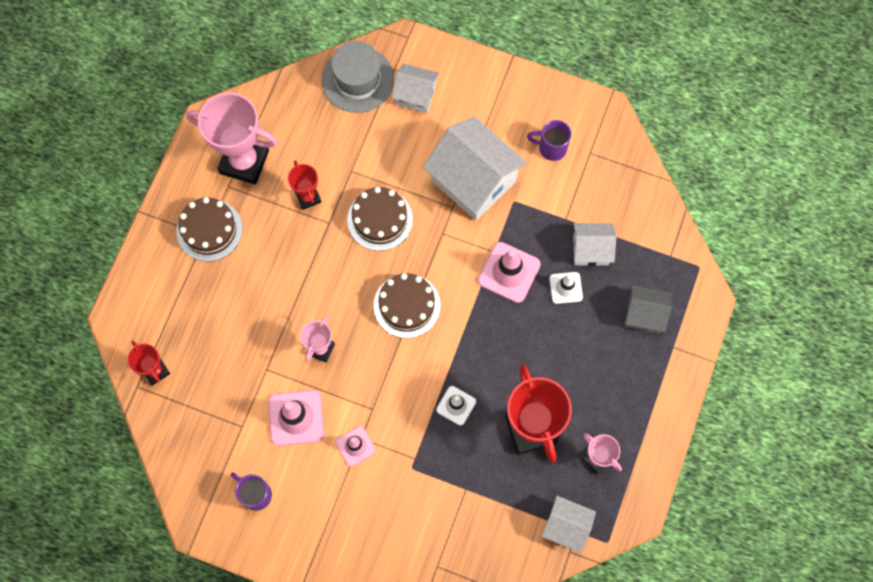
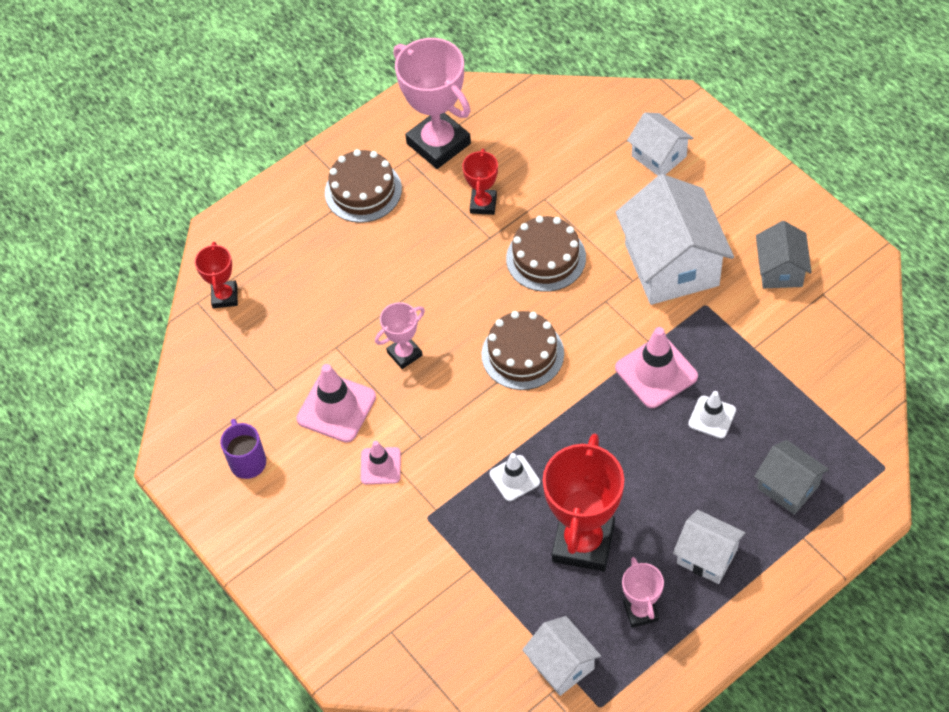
camera: 35 degrees right, 15 degrees down
(357, 79) = (605, 116): grey hat -> none
(551, 148) = (780, 270): purple mug -> grey house
(591, 250) = (764, 392): white house -> white house (707, 556)

